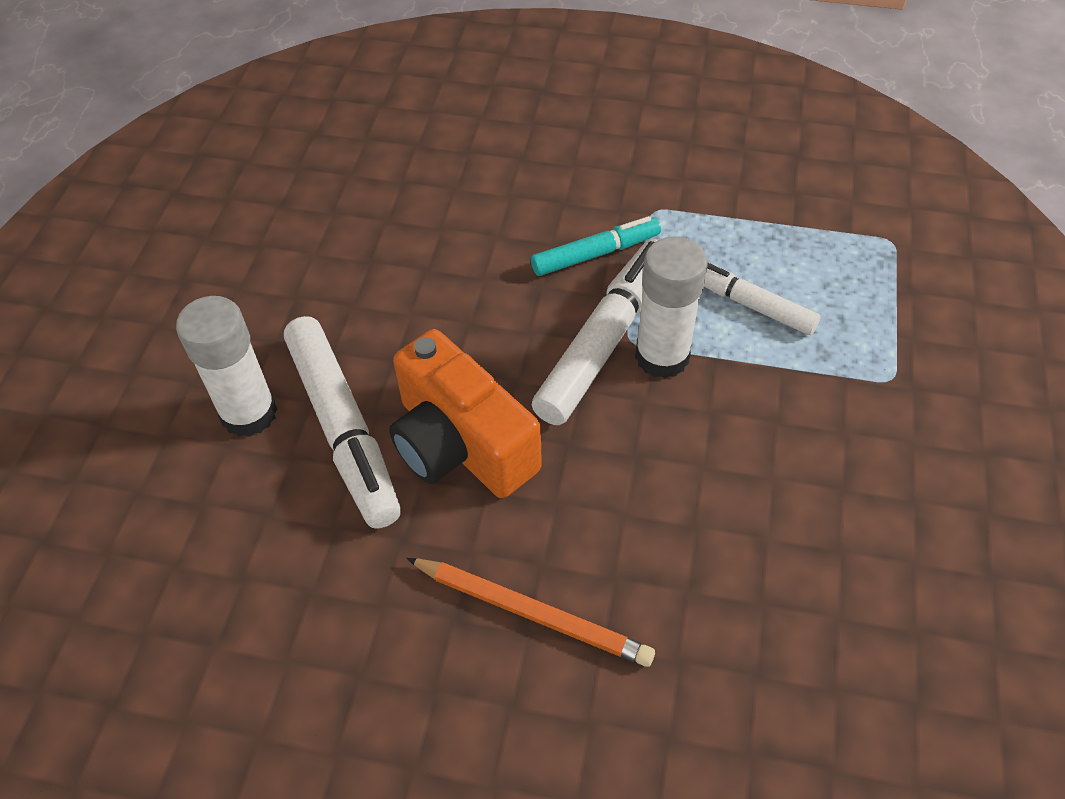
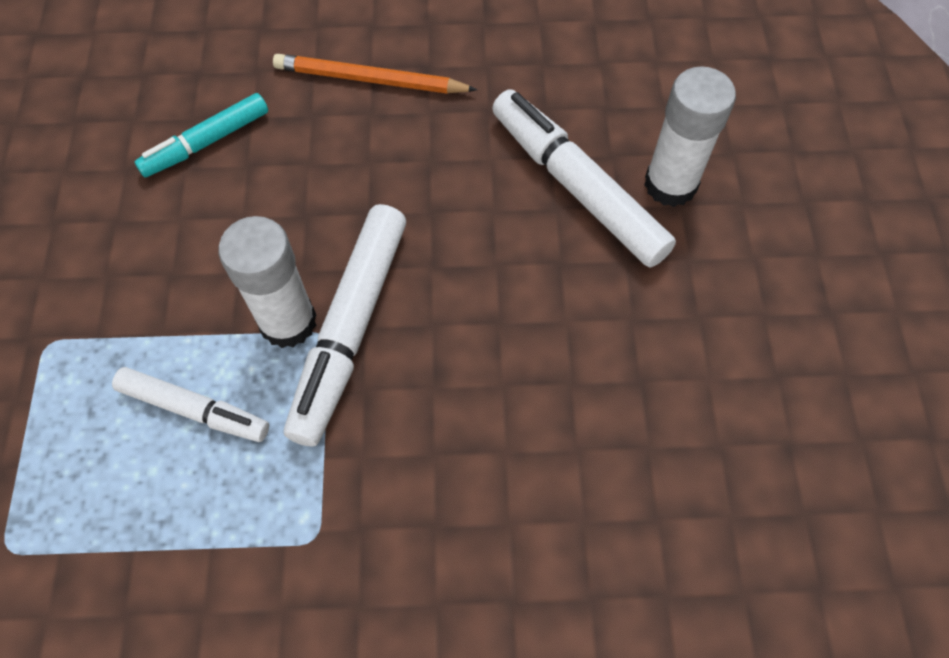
camera: 165 degrees right, 10 degrees up
(461, 444) = (465, 194): orange camera -> none
(595, 254) = (379, 446): turquoise marker -> turquoise marker (206, 142)

